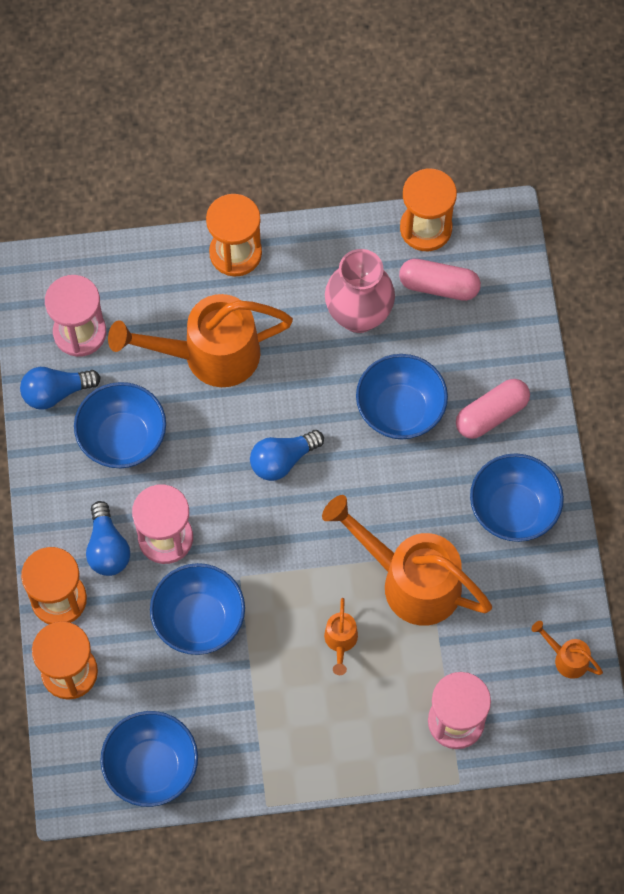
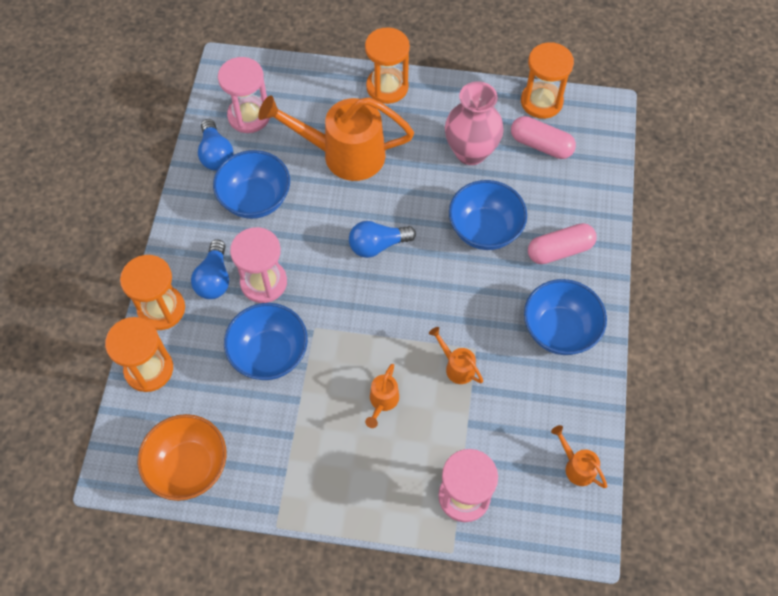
camera: 15 degrees right, 5 degrees down
(56, 392) = (216, 154): blue light bulb -> blue light bulb turned 105 degrees counterclockwise
(152, 767) = (189, 467): blue bowl -> orange bowl
(411, 581) = (456, 366): orange watering can -> orange watering can, size x0.43

